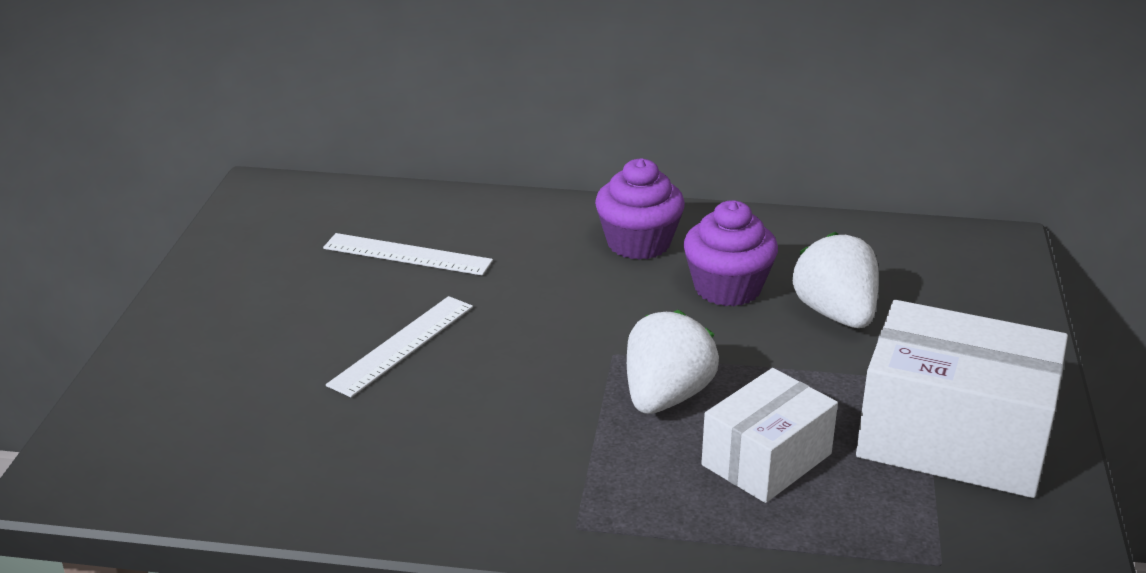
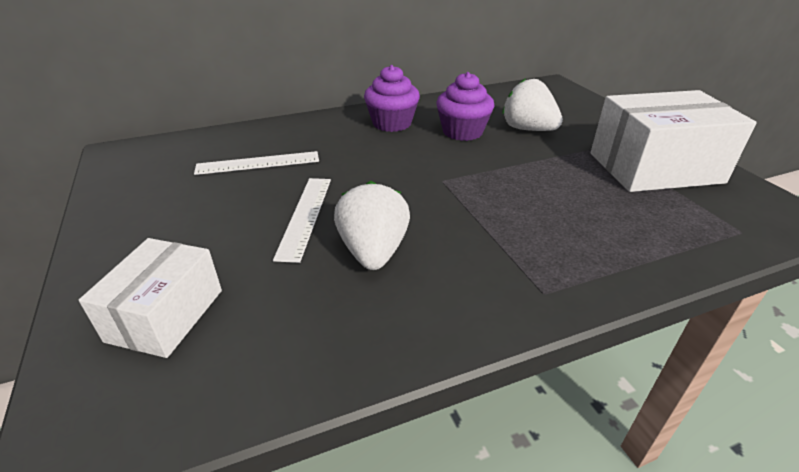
camera: 30 degrees left, 5 degrees up
(666, 397) = (498, 194): white strawberry -> white strawberry (373, 252)
(766, 459) = (591, 209): white box -> white box (166, 315)

